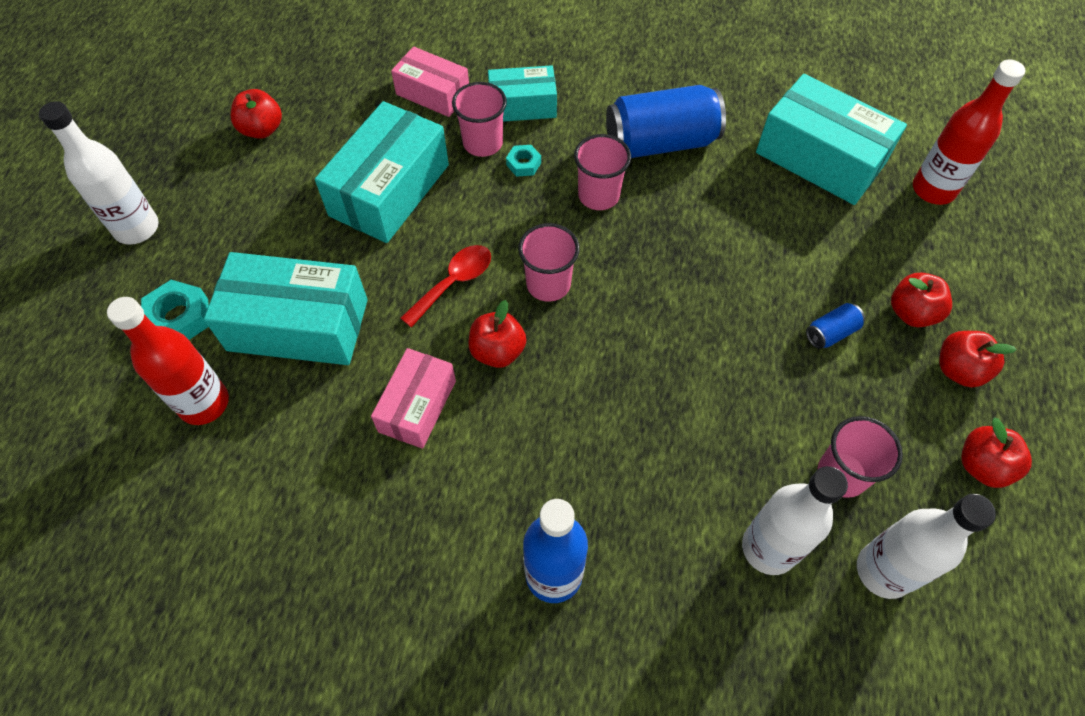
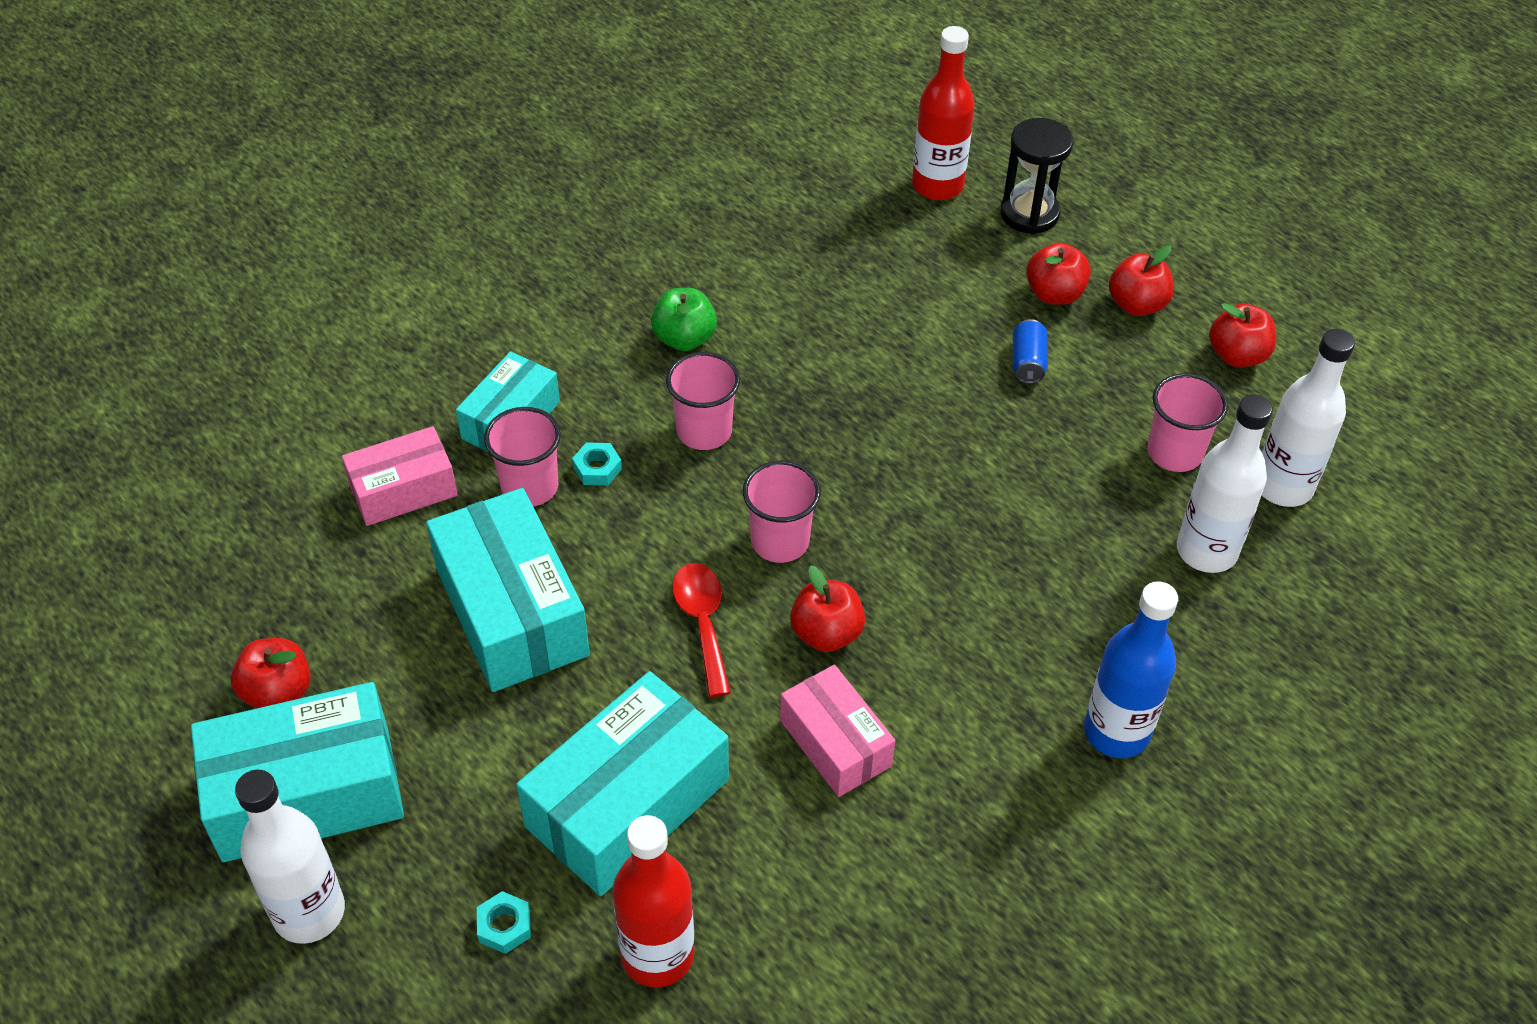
camera: 55 degrees left, 10 degrees down
(179, 317) = (504, 926): turquoise nut -> turquoise nut, size x0.59
(660, 143) = (684, 339): blue can -> green apple
(820, 158) = (825, 235): turquoise box -> turquoise box (307, 793)
(969, 255) = (1029, 214): none -> black hourglass

